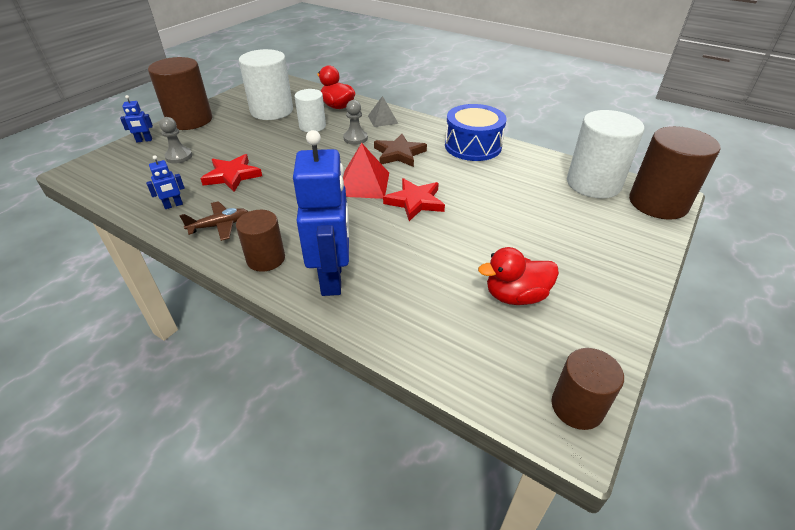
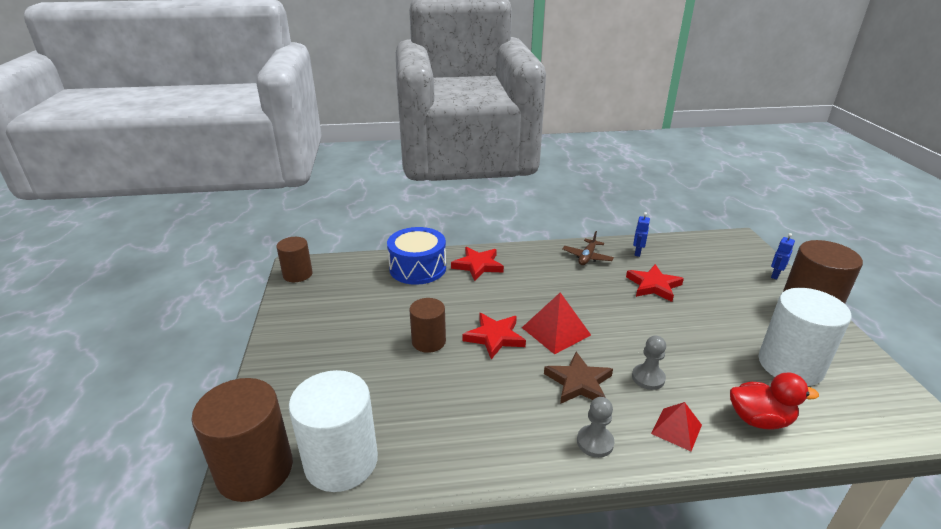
camera: 140 degrees right, 10 degrees down
(179, 156) = (720, 278): grey pawn -> grey pawn (595, 442)
(266, 259) = (529, 256): brown cylinder -> brown cylinder (428, 341)
(312, 126) = (713, 368): white cylinder -> none
(332, 278) = (478, 265): blue robot -> red star
(383, 119) = (676, 429): grey pyramid -> red pyramid
(473, 146) = (523, 445): blue drum -> blue drum (418, 268)
(515, 296) = (359, 307): red duck -> none

